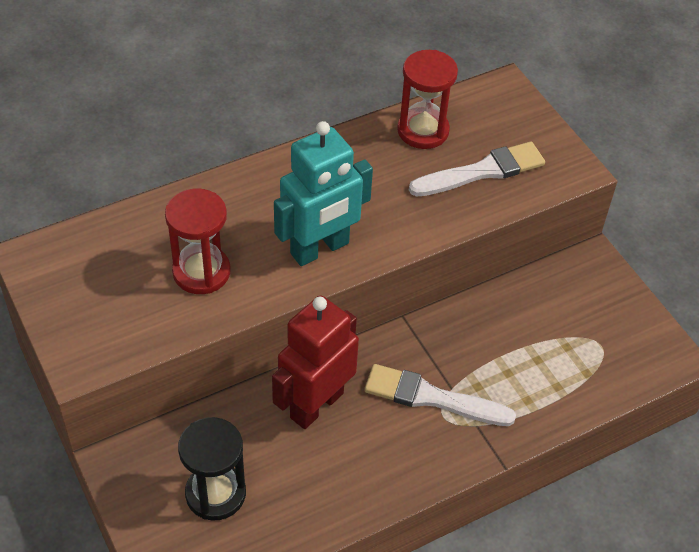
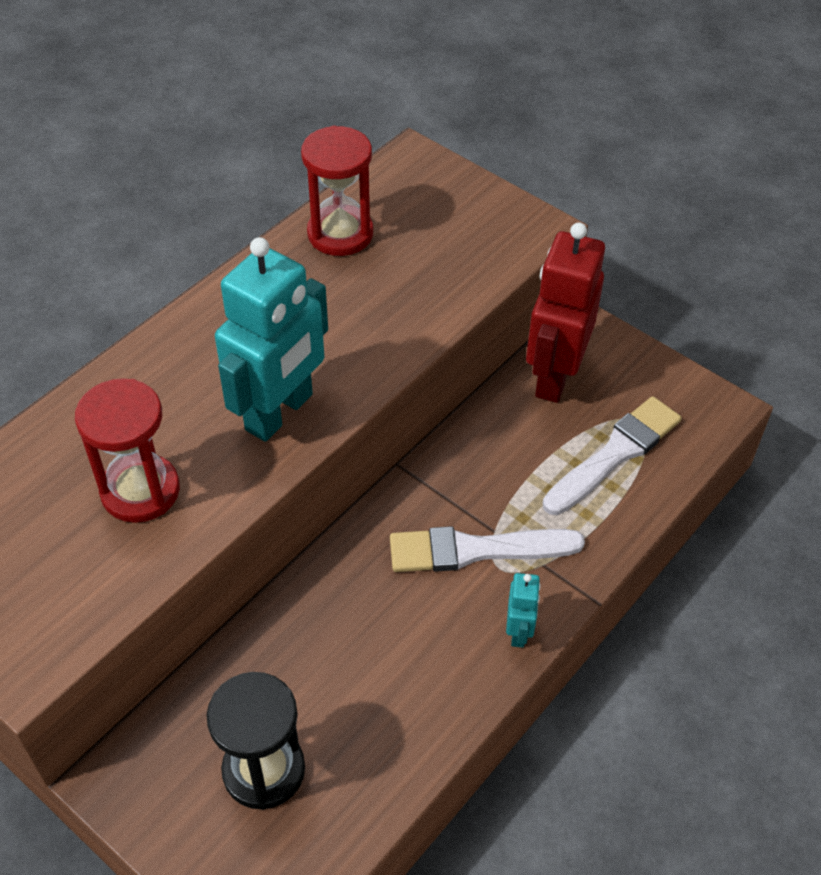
camera: 20 degrees left, 0 degrees up
(316, 405) = (341, 609): red robot -> red robot (554, 376)
(436, 466) = (519, 631): none -> turquoise robot
(482, 171) = (432, 260): white brush -> white brush (615, 454)

